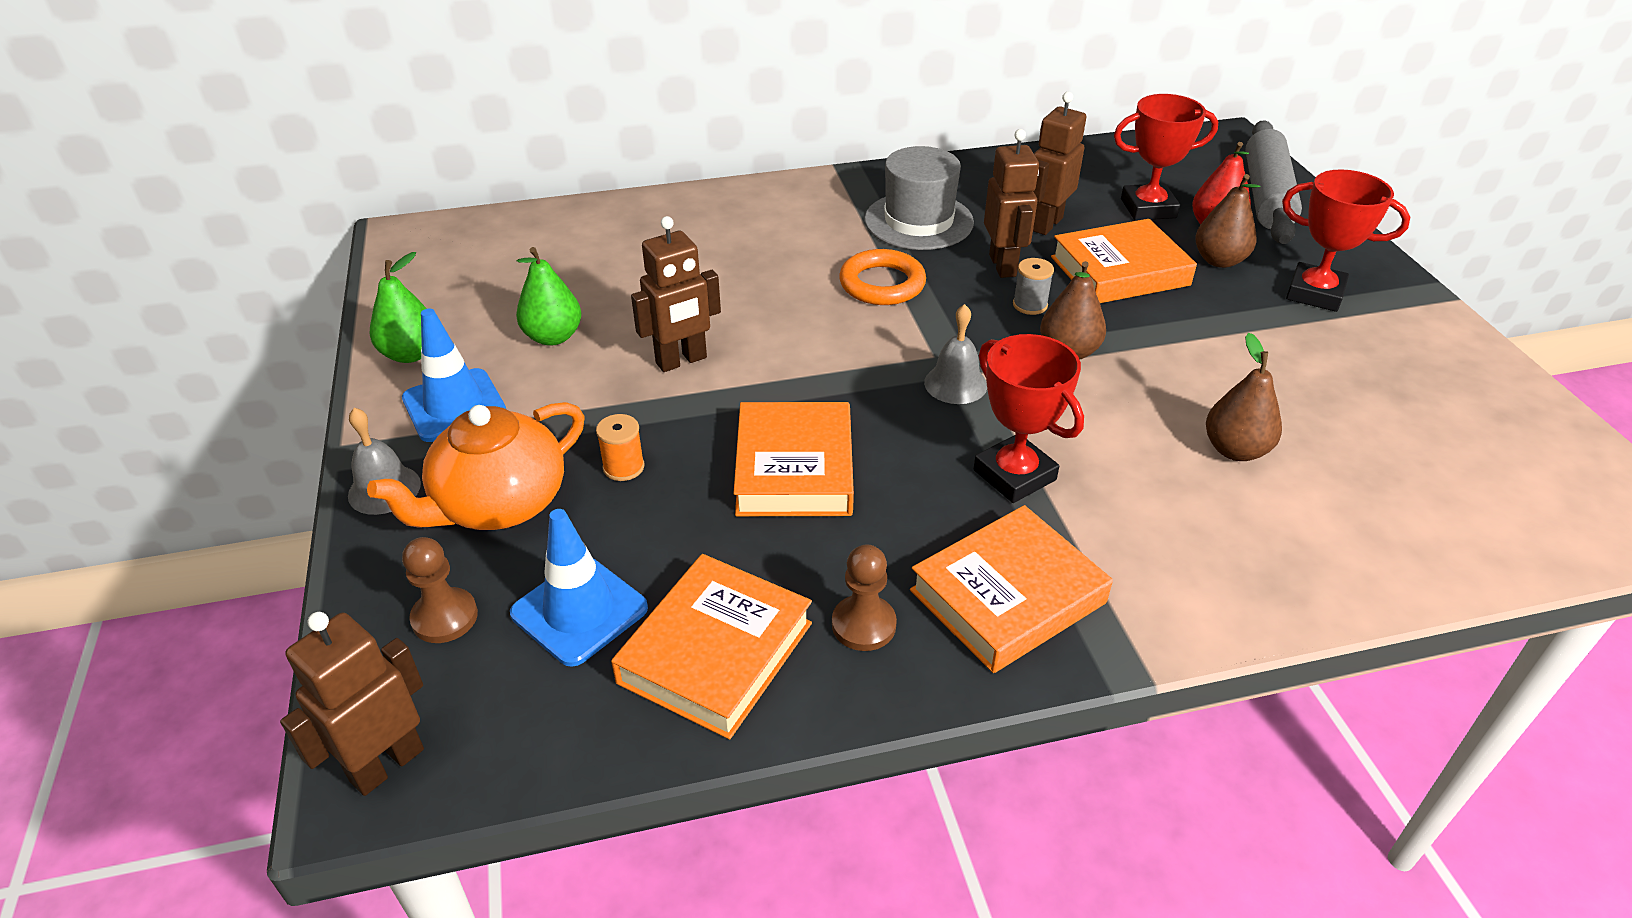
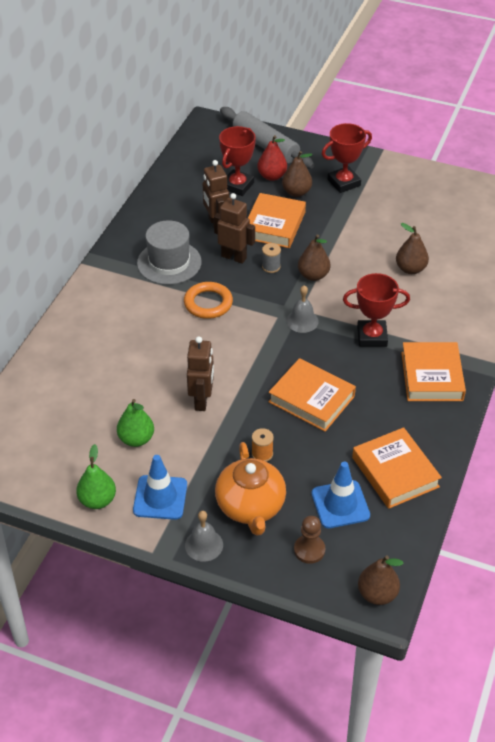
camera: 55 degrees left, 5 degrees up
(386, 764) = (377, 594): brown robot -> brown pear
(863, 625) = (414, 423): brown pawn -> none

